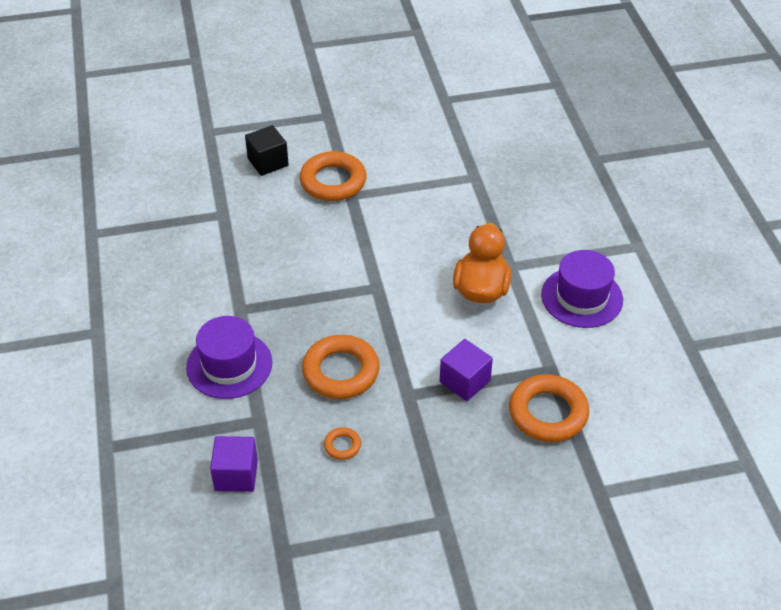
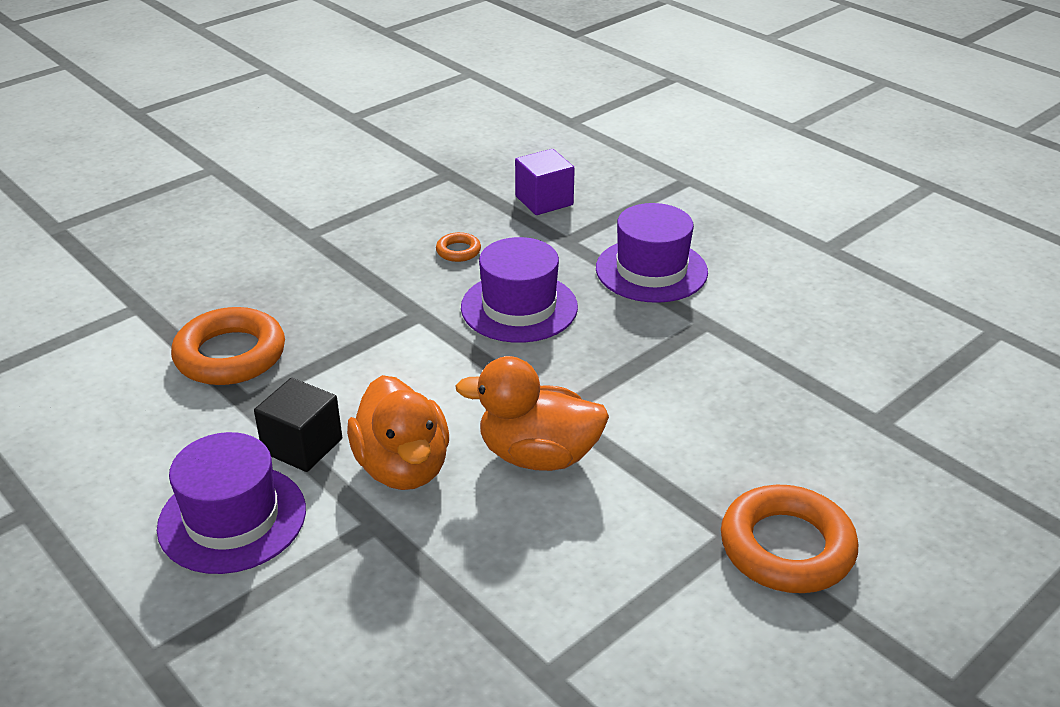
camera: 150 degrees right, 10 degrees down
(268, 162) = (929, 535): black cube -> black cube (302, 446)
(341, 371) = (519, 307): orange ring -> purple hat
(407, 267) = (538, 455): none -> orange duck
(465, 381) = (357, 350): purple cube -> none

